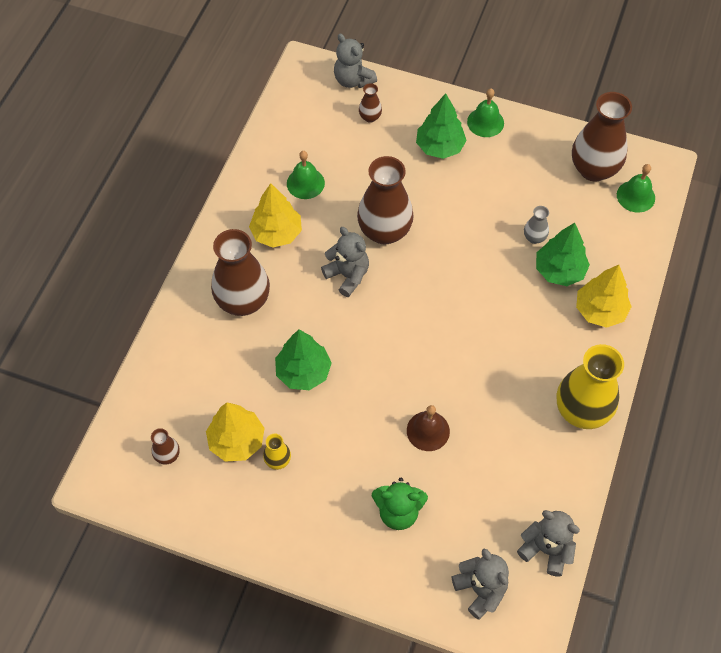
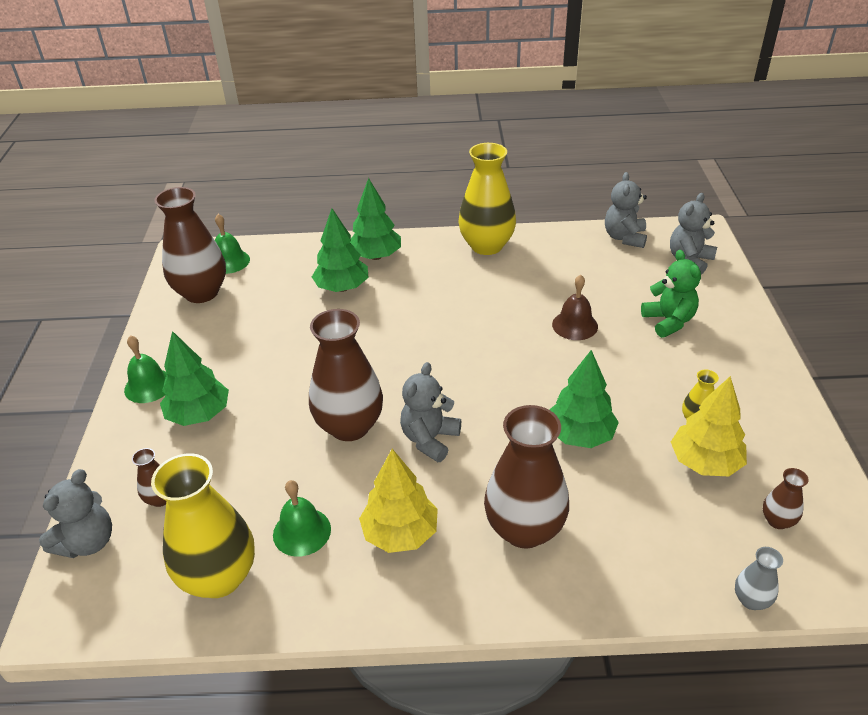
camera: 110 degrees left, 20 degrees down
(293, 137) = (219, 577): none -> yellow vase
(534, 237) = (308, 312): grey vase -> grey vase (751, 600)
(600, 310) = (376, 256): yellow tree -> green tree

